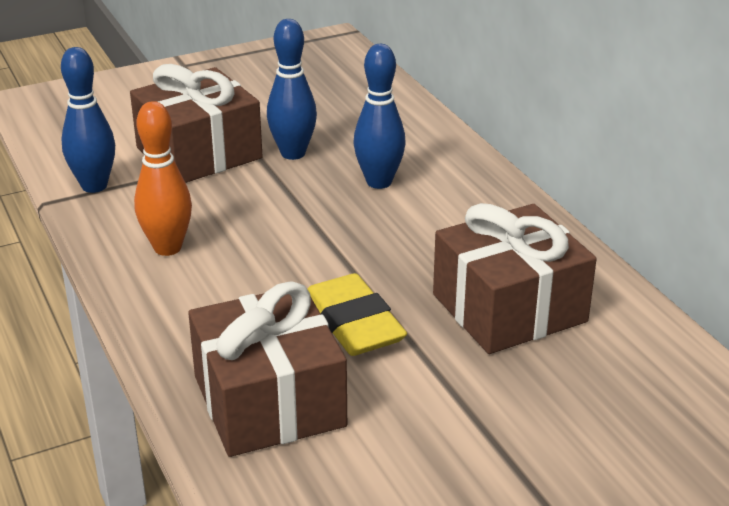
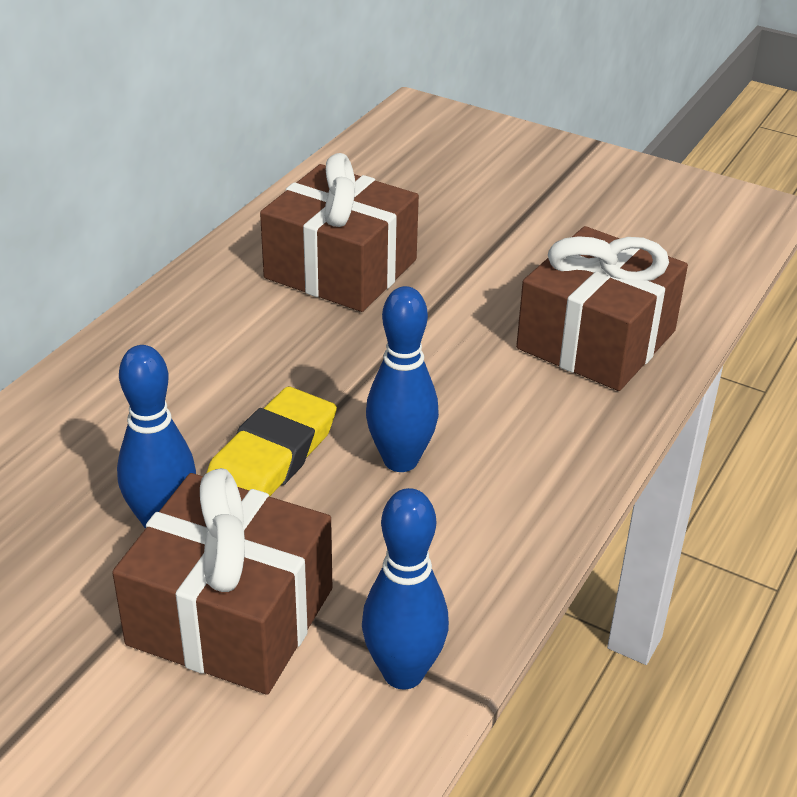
camera: 125 degrees left, 5 degrees up
(167, 248) = (463, 518): orange bowling pin -> none
(353, 323) = (450, 339): yellow eraser -> yellow eraser (271, 457)
(379, 182) = (180, 423): blue bowling pin -> blue bowling pin (400, 460)

